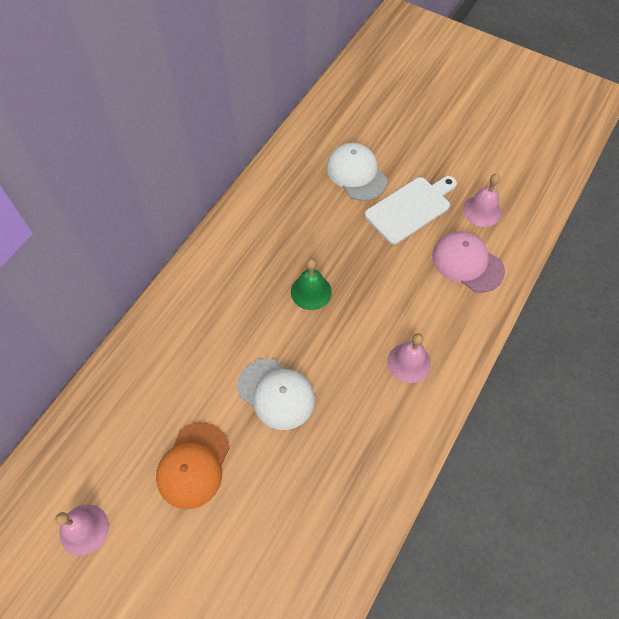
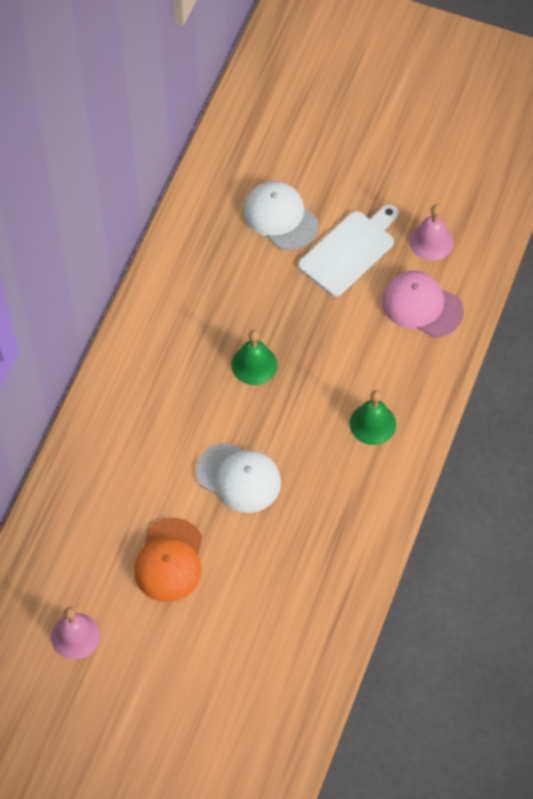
camera: 10 degrees left, 0 degrees up
(409, 362) = (372, 424): pink bell -> green bell

